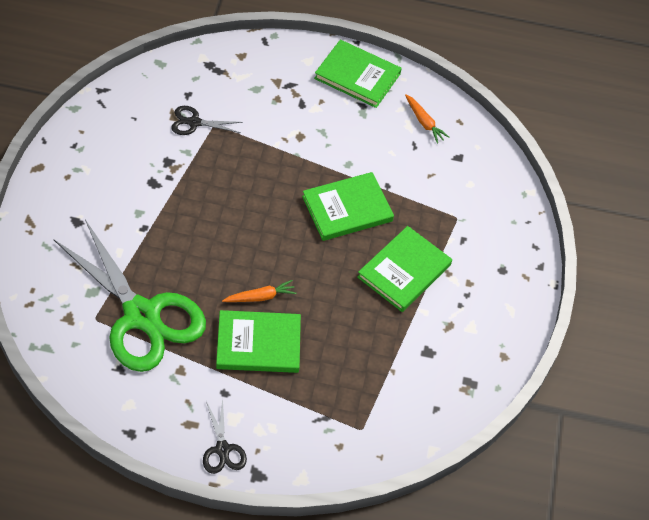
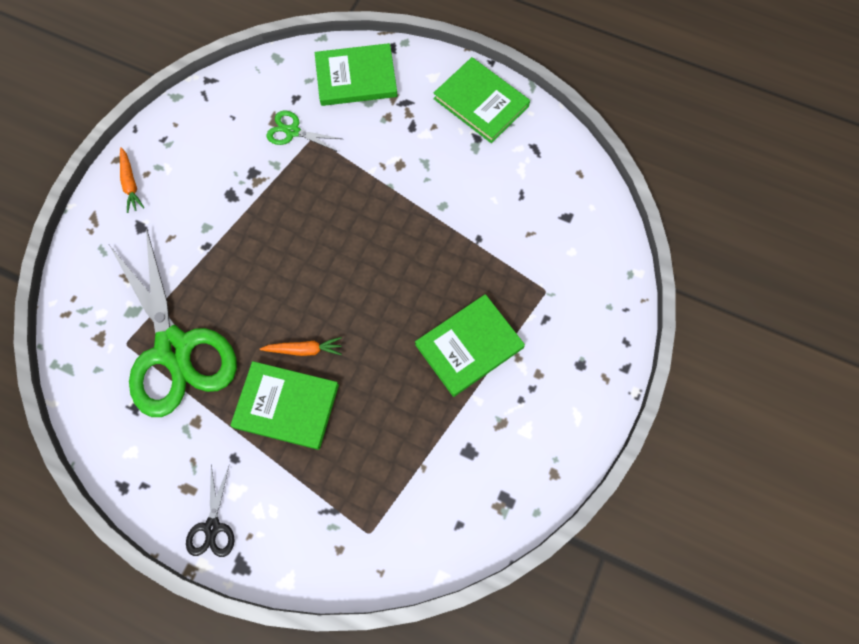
camera: 20 degrees right, 15 degrees up
(194, 122) = (292, 131): black scissors -> green scissors
(347, 209) = (427, 260): green book -> green book (356, 77)
(424, 122) = (539, 169): orange carrot -> orange carrot (131, 184)

